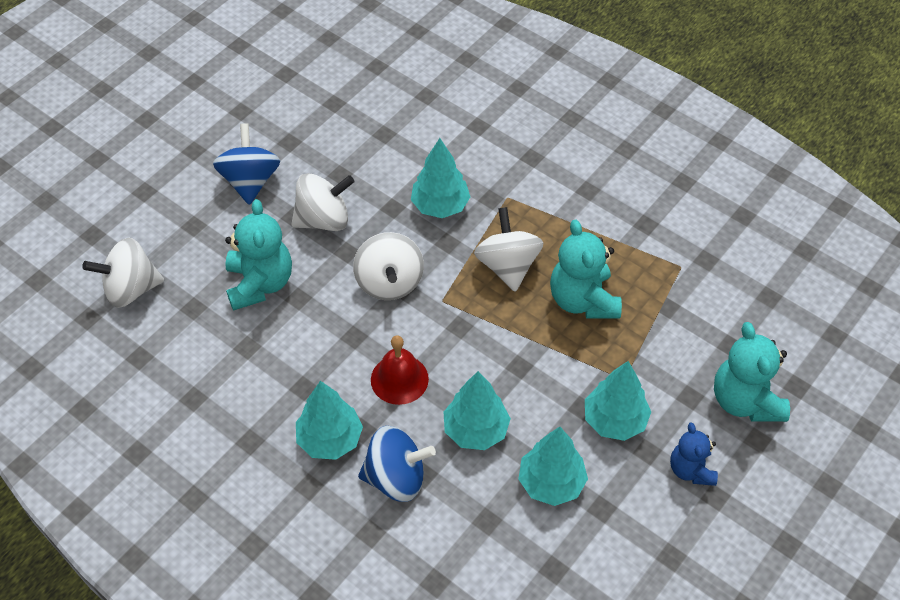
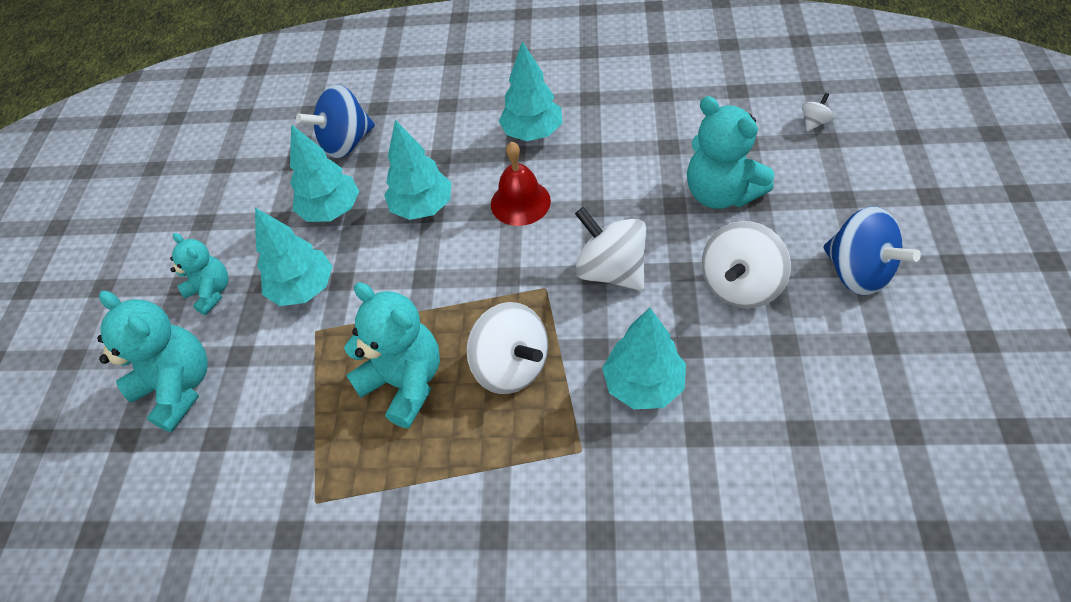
camera: 150 degrees right, 0 degrees up
(130, 289) = (814, 122): white spinning top -> white spinning top, size x0.45
(396, 478) = (458, 142): blue spinning top -> blue spinning top (346, 143)
(691, 470) = (211, 292): blue teddy bear -> turquoise teddy bear

